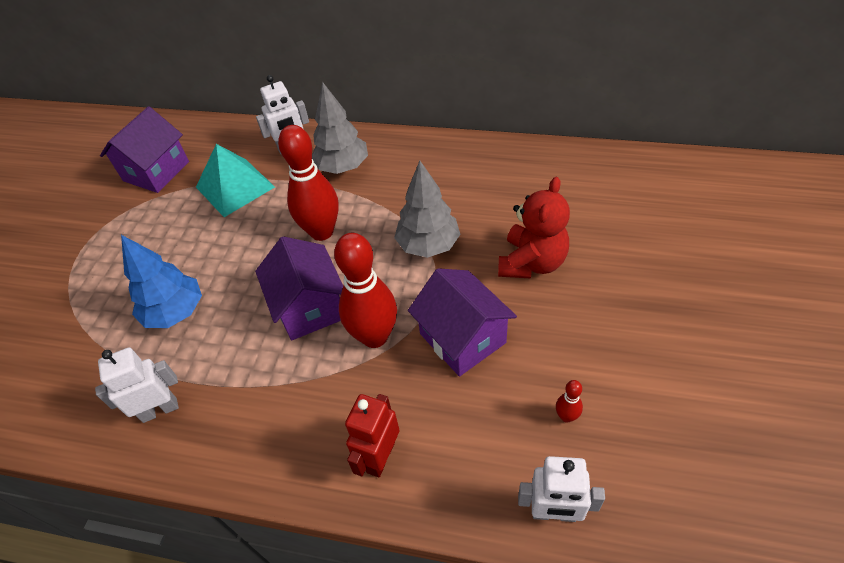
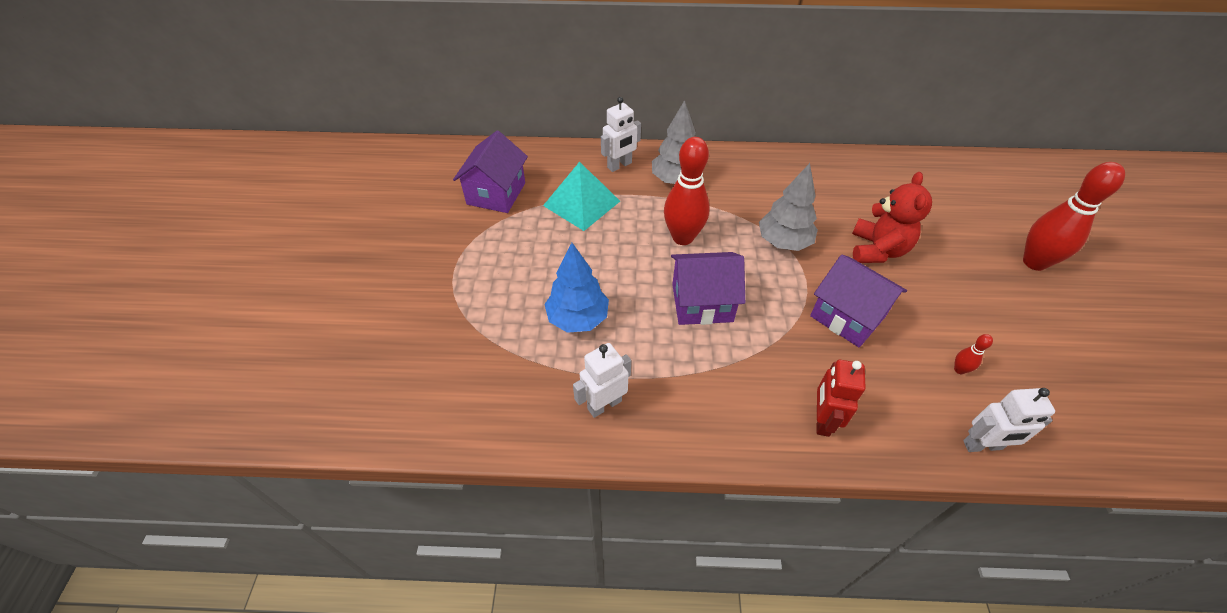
camera: 15 degrees left, 0 degrees up
(309, 307) = (702, 303): purple house -> purple house turned 60 degrees counterclockwise
(374, 336) = (771, 322): red bowling pin -> red bowling pin (1034, 262)

